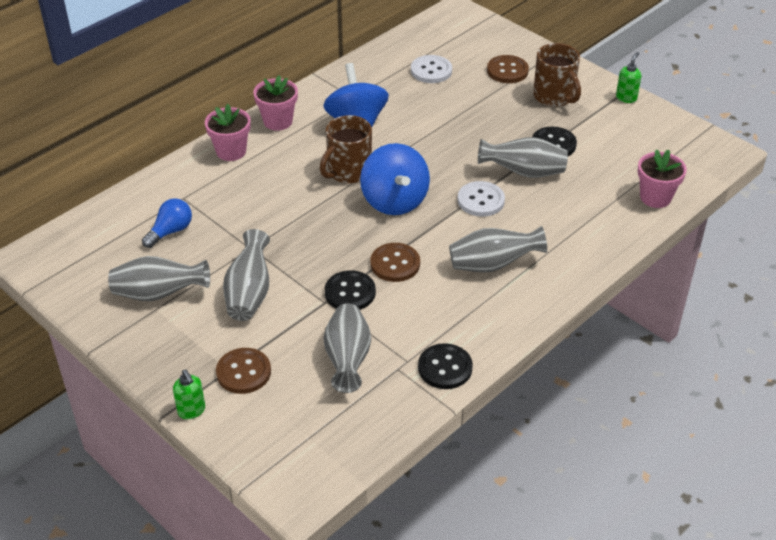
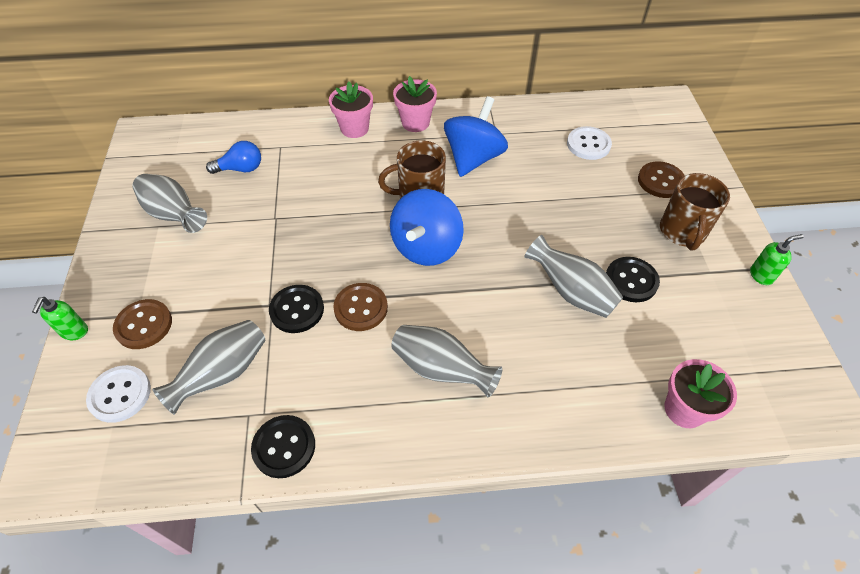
camera: 40 degrees right, 10 degrees up
(249, 293) = (228, 257): grey vase -> none
(481, 200) = (500, 295): white button -> white button (120, 394)

